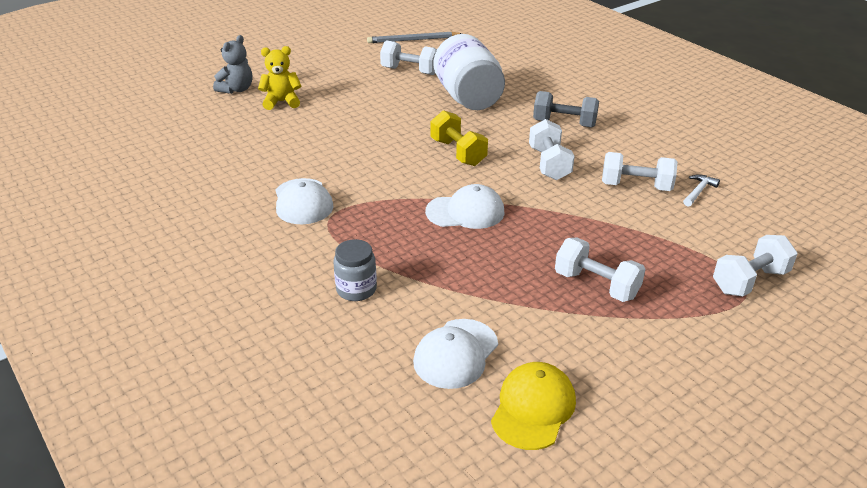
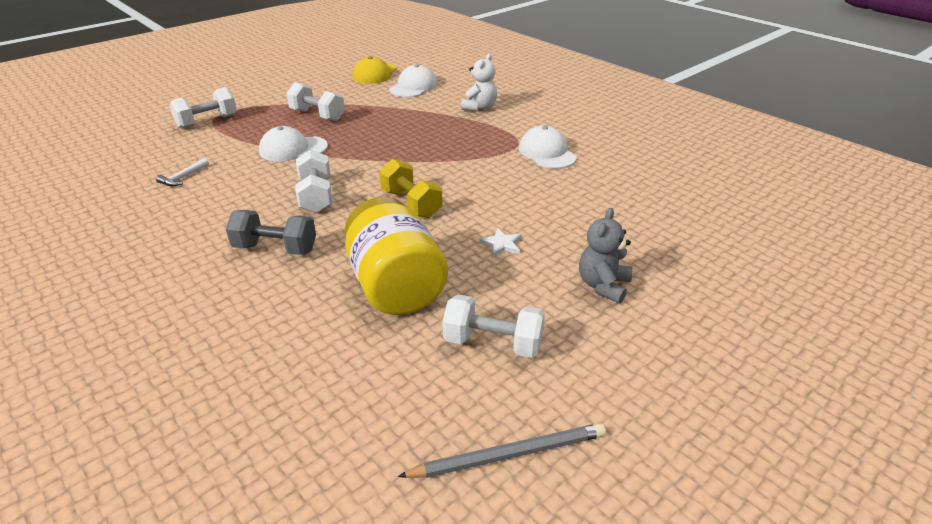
camera: 175 degrees right, 0 degrees up
(236, 89) = (735, 282): grey teddy bear -> grey teddy bear (603, 285)
(281, 102) = (652, 262): yellow teddy bear -> none
(356, 289) = (479, 107): grey jar -> white teddy bear
(387, 118) = (502, 244): none -> white star
(465, 212) = (405, 152): white cap -> white cap (293, 149)
(468, 98) = (396, 286): white jar -> yellow jar
(636, 186) = (240, 179): white dumbbell -> none

